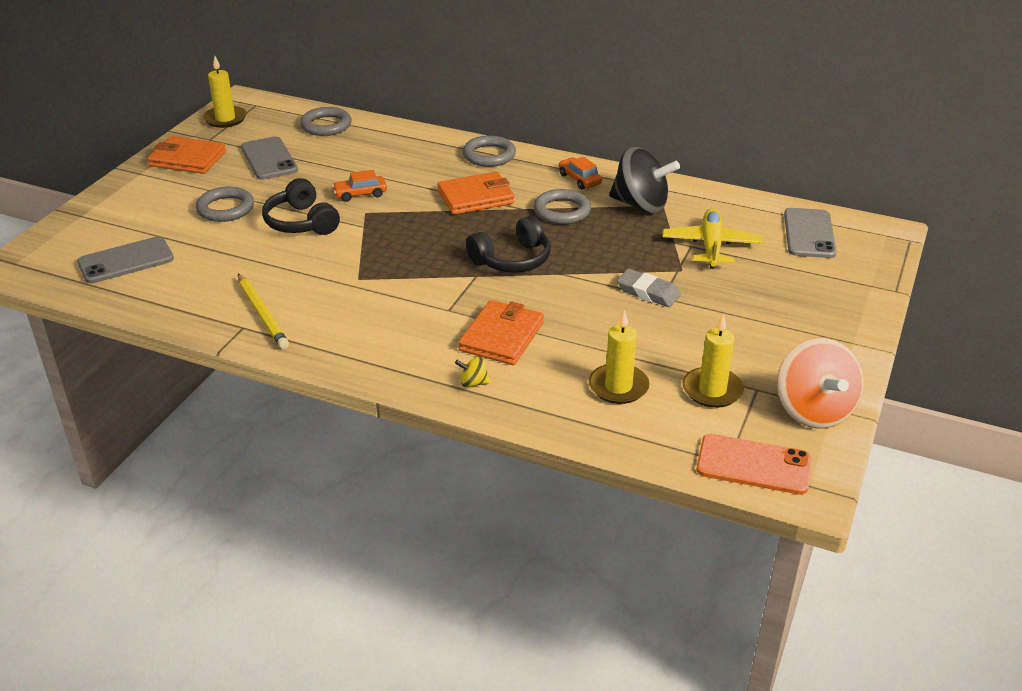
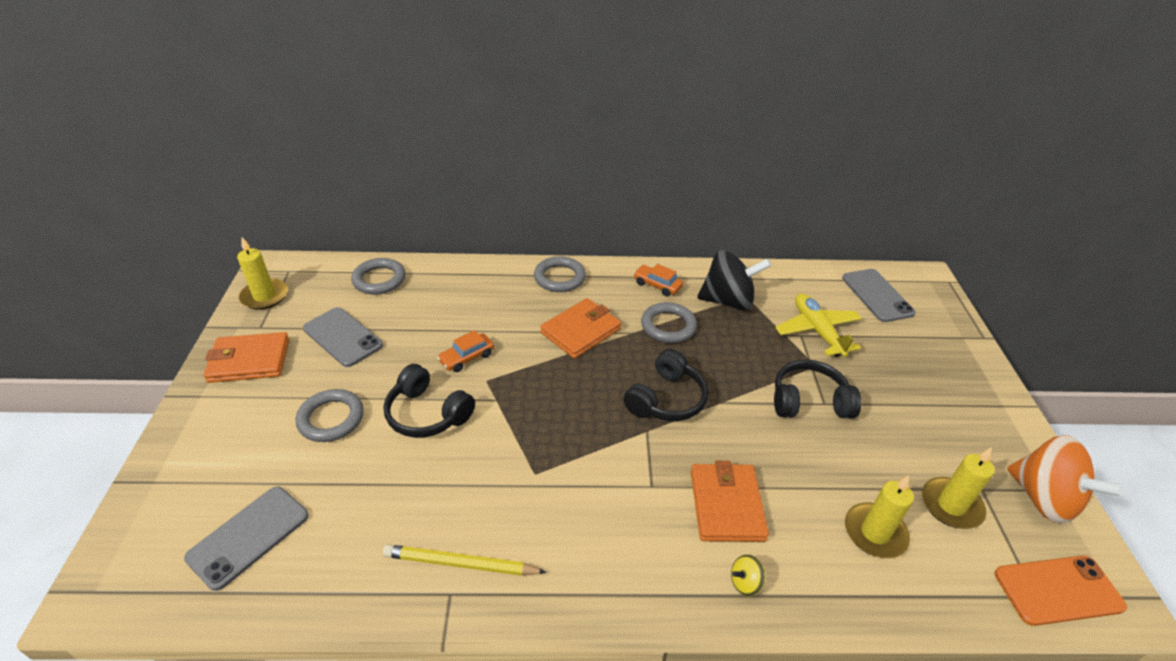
camera: 25 degrees left, 5 degrees up
(262, 313) = (461, 563): yellow pencil -> yellow pencil turned 150 degrees clockwise
(648, 292) = (809, 401): grey eraser -> black headphones

